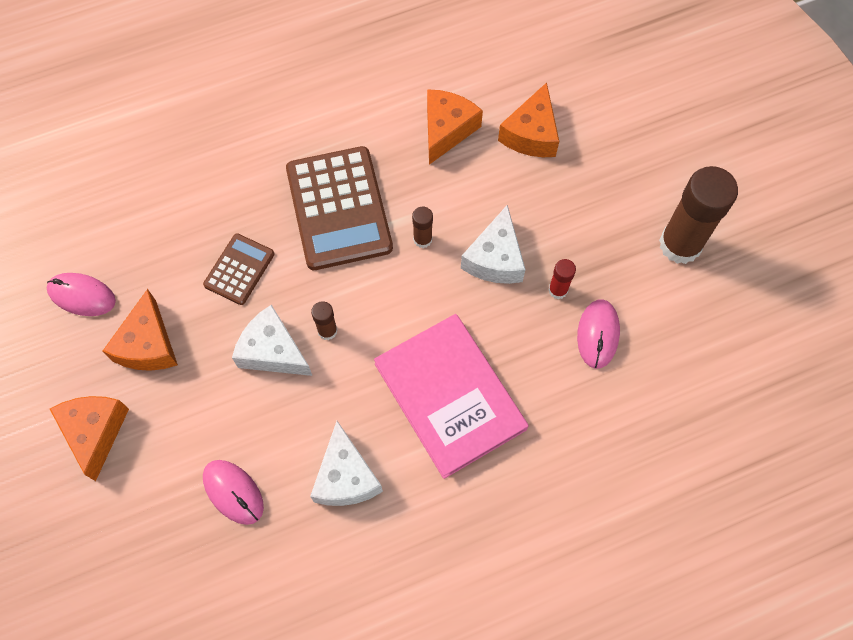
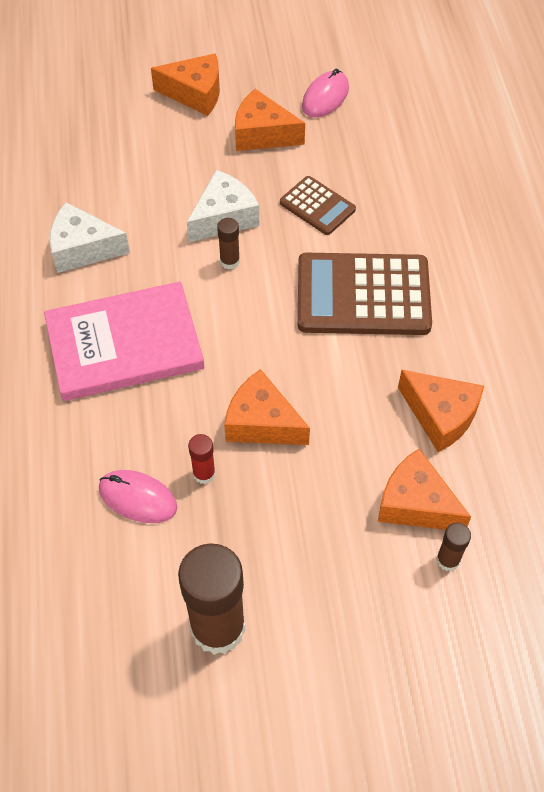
camera: 105 degrees right, 10 degrees down
(233, 492) = (105, 171): pink mouse -> none
(422, 239) = (305, 360): brown glue stick -> brown glue stick (448, 560)
(495, 258) = (262, 422): white cheese -> orange cheese

